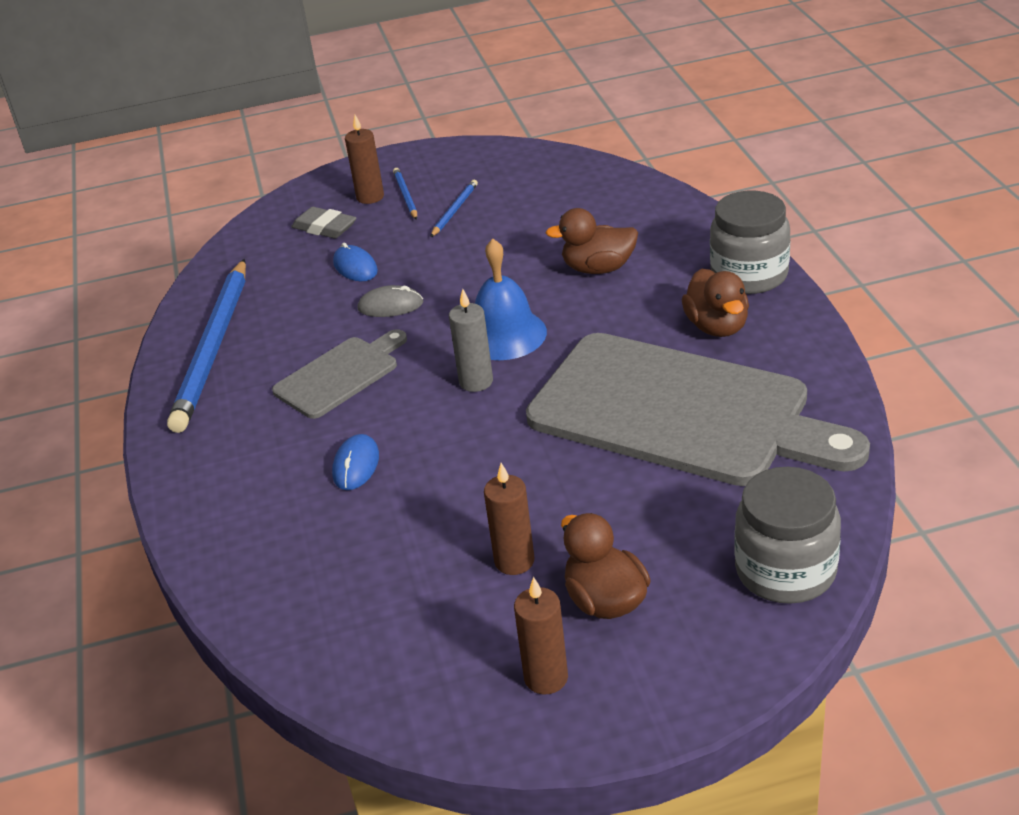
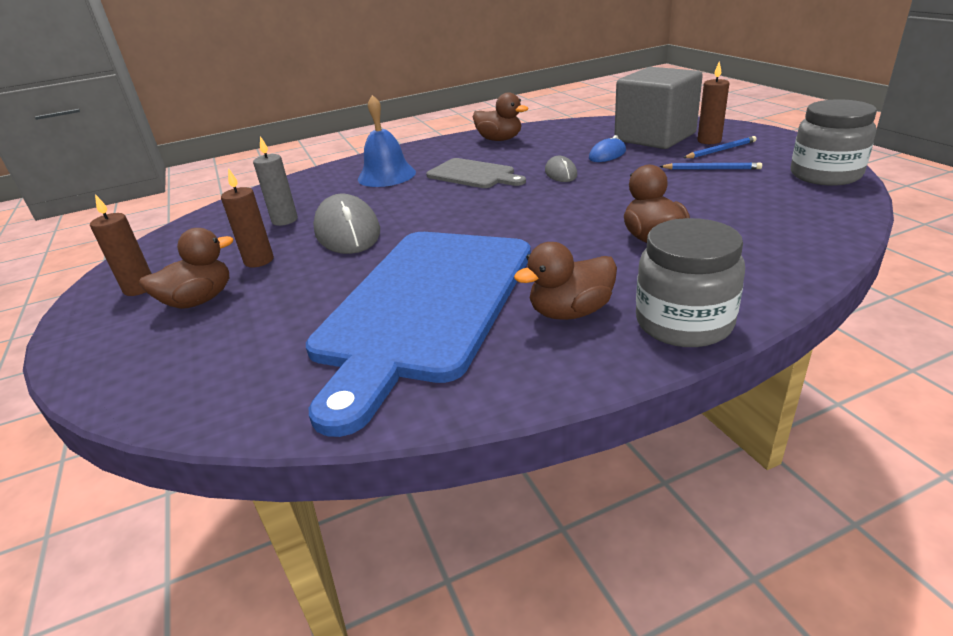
camera: 80 degrees right, 5 degrees down
(214, 348) = (499, 139): blue pencil -> brown duck
(325, 228) = (655, 137): grey eraser -> grey cube
(356, 465) = (376, 196): blue mouse -> none
(464, 484) = (347, 231): none -> grey mouse
(476, 382) = (468, 216): grey candle -> grey candle (285, 220)
(504, 334) = (532, 216): blue bell -> blue bell (386, 175)
(679, 412) = (424, 306): grey cutting board -> blue cutting board
(785, 571) = (182, 386): grey jar -> grey jar (825, 175)

